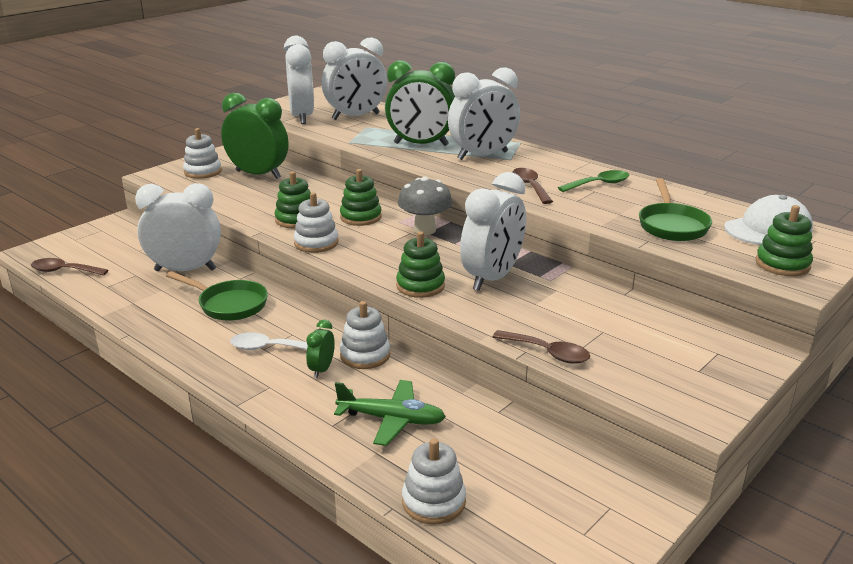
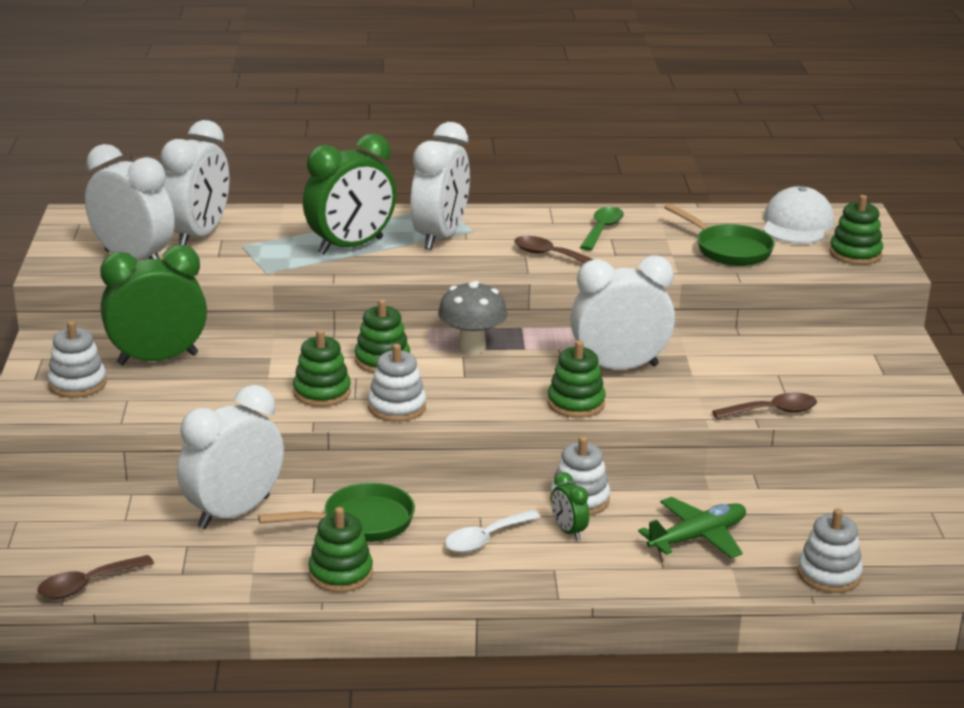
camera: 45 degrees left, 0 degrees up
(165, 325) = (340, 574): none -> green stacking toy
(492, 278) = (619, 368): white clock -> white clock turned 90 degrees counterclockwise

